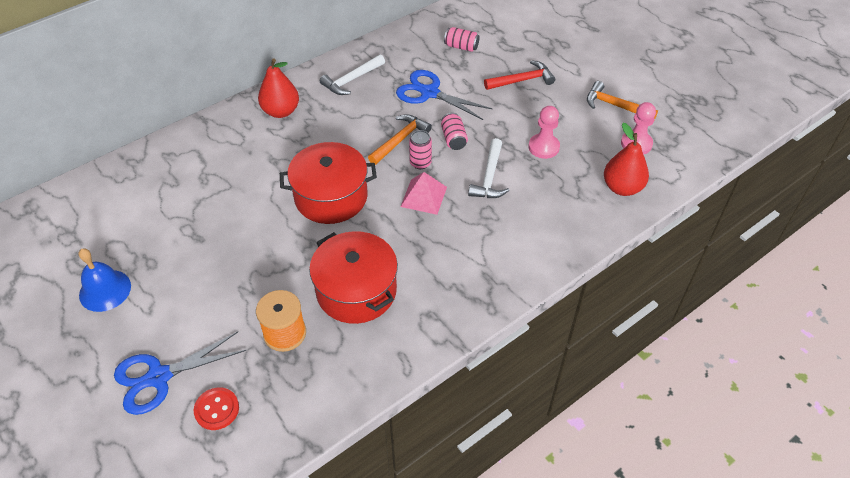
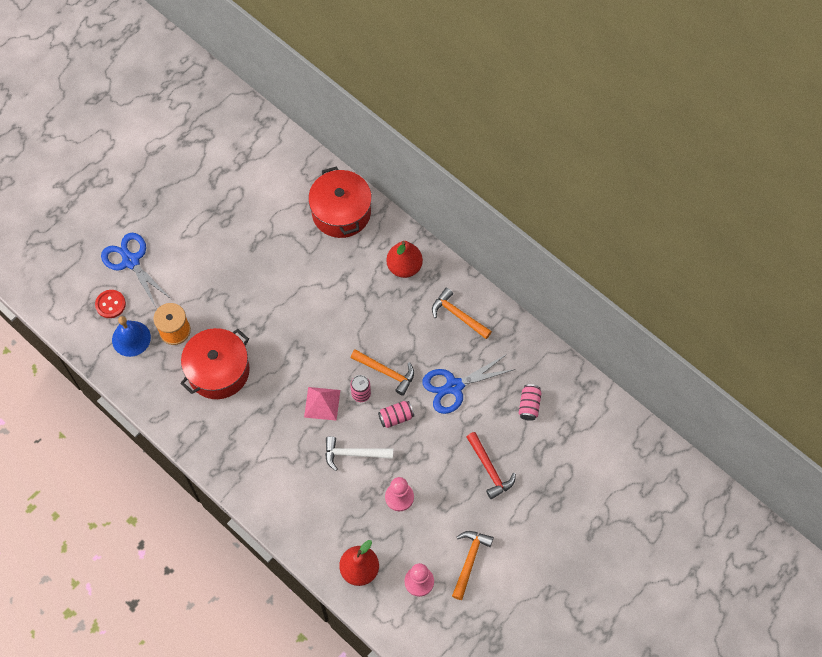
camera: 80 degrees right, 15 degrees up
(105, 290) = (197, 201): blue bell -> blue bell (131, 338)
(331, 197) = (310, 331): red pot -> red pot (341, 212)
(351, 80) = (458, 315): white hammer -> orange hammer
(429, 93) = (454, 386): blue scissors -> blue scissors turned 135 degrees counterclockwise

